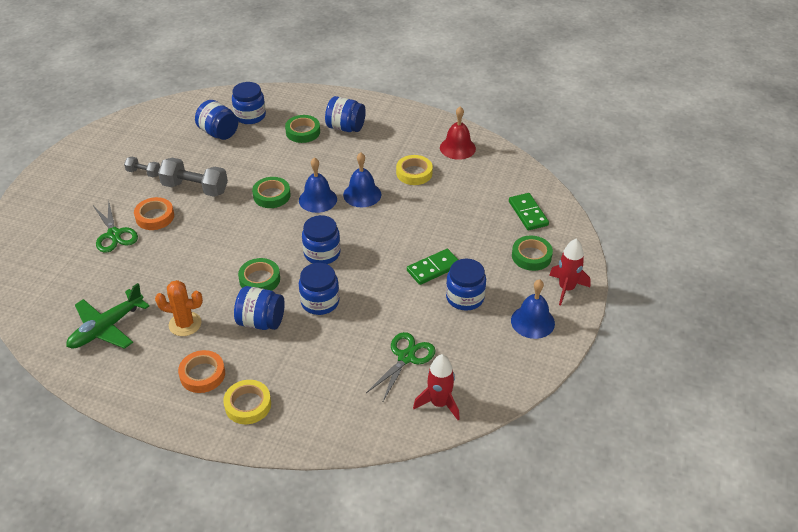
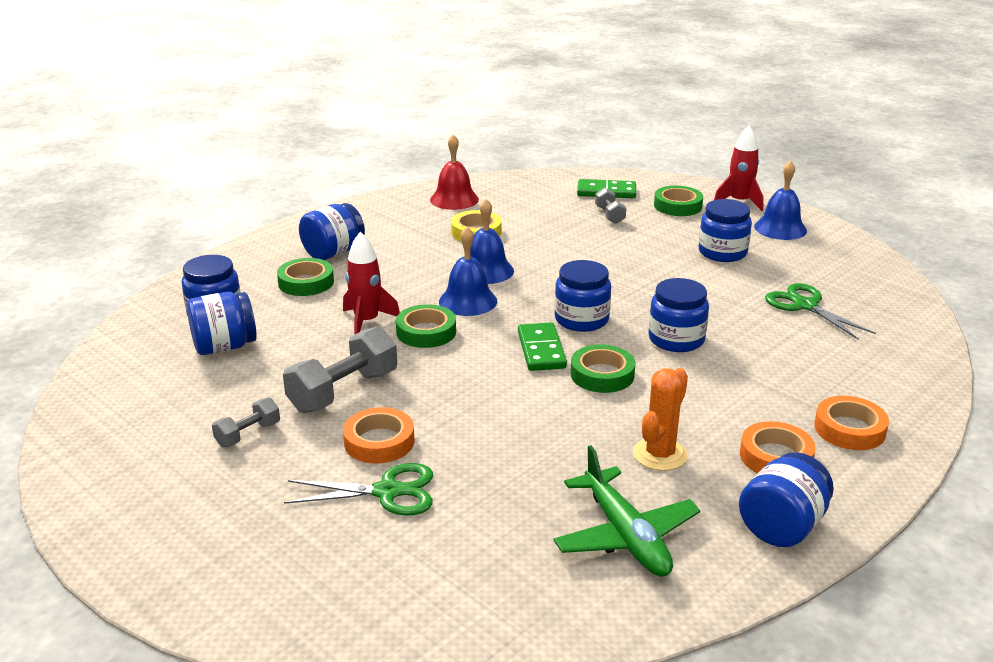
camera: 65 degrees left, 15 degrees down
(248, 405) = (849, 429): yellow tape -> orange tape
(261, 322) = (690, 389): blue jar -> blue jar (782, 527)
(433, 268) = (662, 258): green domino -> green domino (541, 350)
(439, 403) = (886, 302): red rocket -> red rocket (366, 322)
(487, 225) = (609, 215): none -> grey dumbbell

